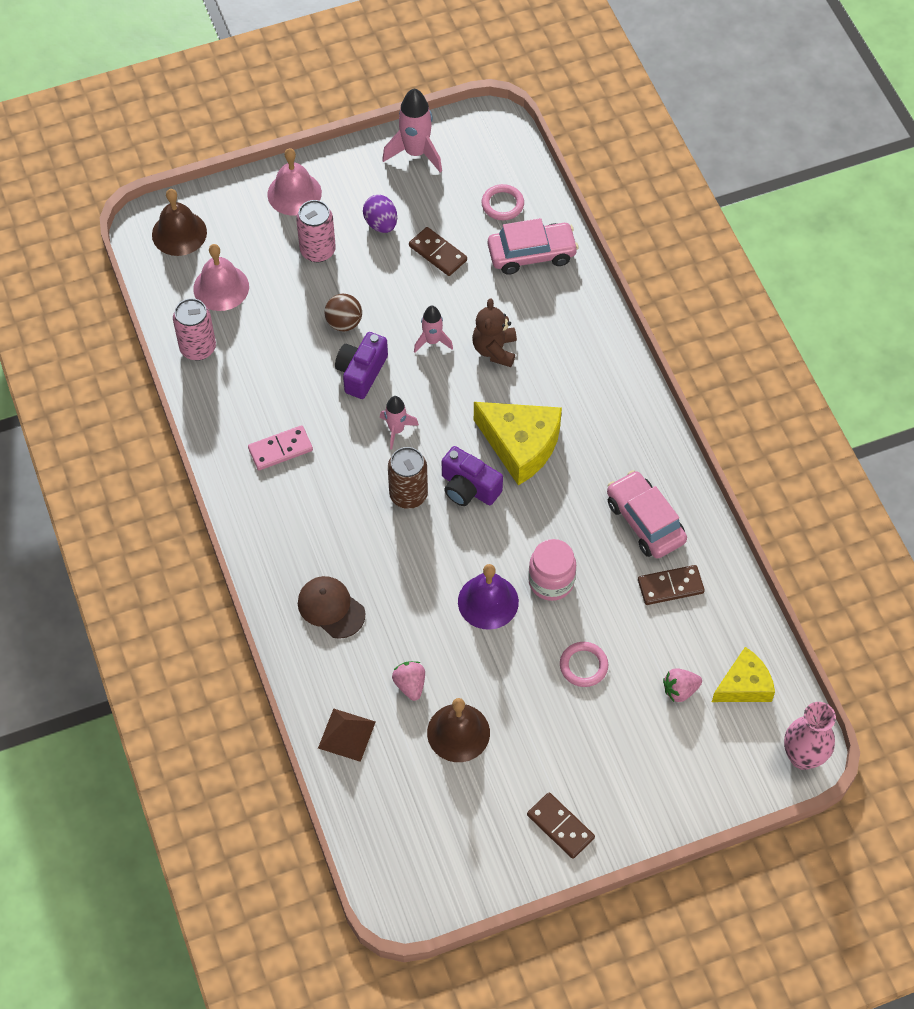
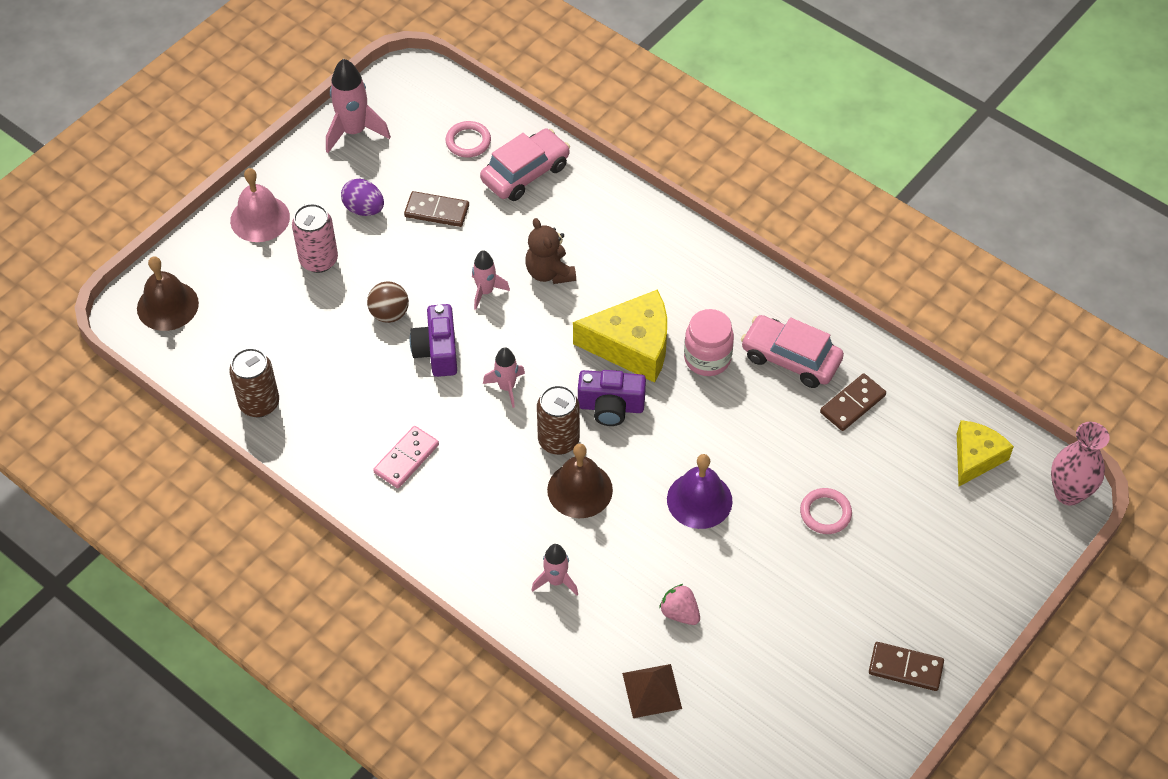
camera: 30 degrees left, 5 degrees down
(198, 348) = (259, 403): pink can -> brown can
(221, 287) = (244, 337): pink bell -> none
(331, 608) = (556, 581): brown cap -> pink rocket
(458, 732) = (754, 633): brown bell -> brown bell (580, 489)
(551, 581) = (744, 453): pink jar -> pink jar (707, 358)
(680, 690) = (924, 490): pink strawberry -> none

